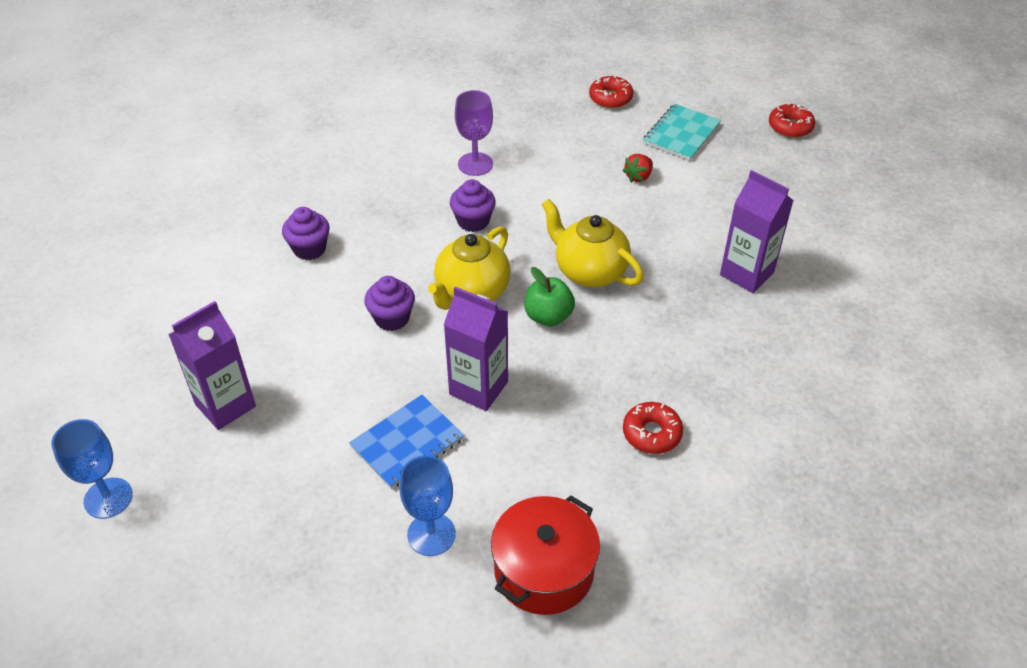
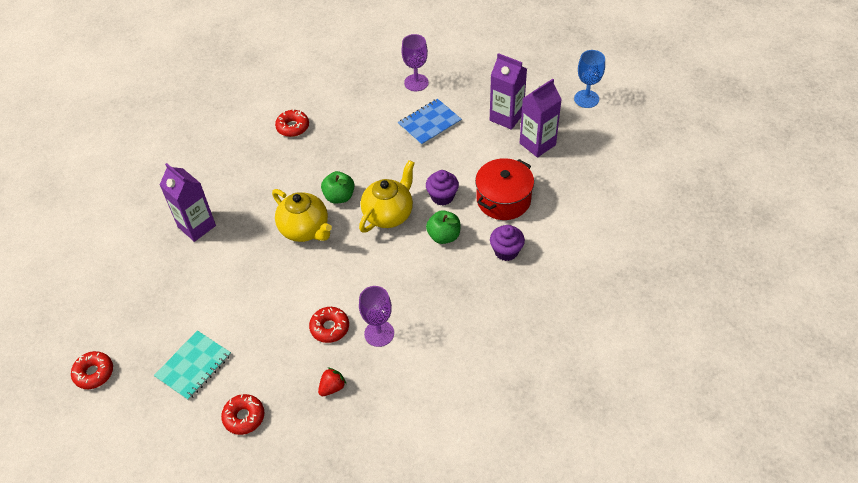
camera: 175 degrees left, 5 degrees up
(393, 266) = (444, 236): none -> green apple
(431, 534) = (416, 82): blue goblet -> purple goblet
(473, 221) = (384, 274): purple cupcake -> none
(478, 388) = (388, 152): purple carton -> purple carton (506, 117)
(534, 168) = (330, 328): none -> red donut
(544, 570) = (362, 68): red pot -> red pot (503, 199)
(638, 177) = (246, 316): red strawberry -> red strawberry (332, 387)

